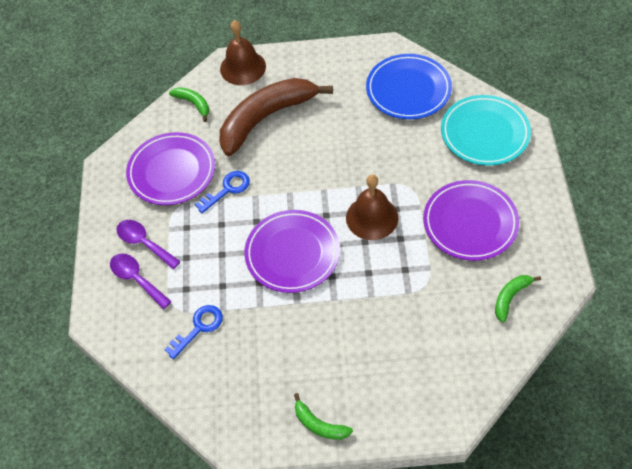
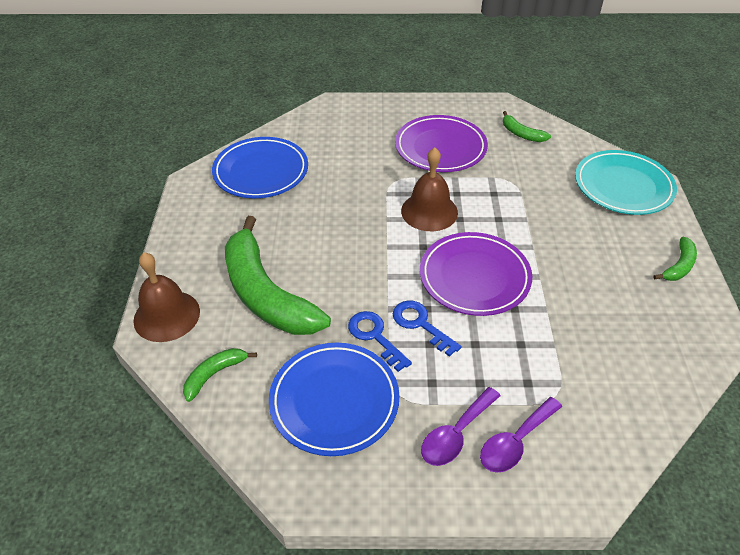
camera: 90 degrees left, 10 degrees down
(172, 171) = (334, 401): purple plate -> blue plate
(199, 328) = (582, 369): blue key -> blue key (420, 324)
(266, 118) = (266, 294): brown banana -> green banana
(484, 133) = (334, 128): turquoise plate -> turquoise plate (623, 186)

